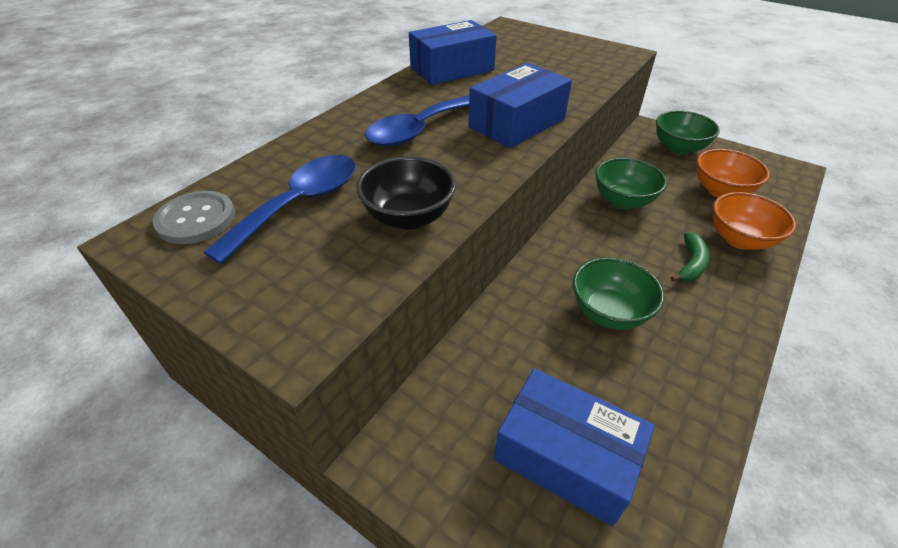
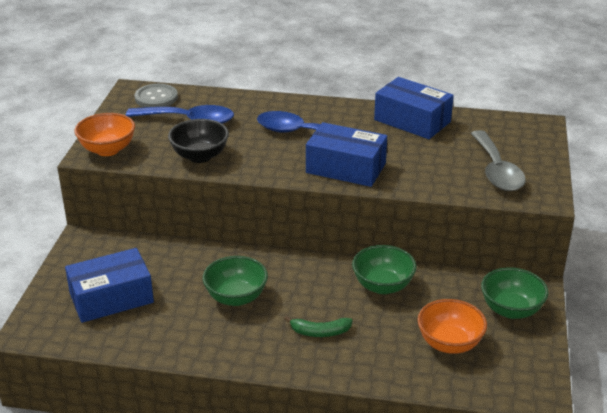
camera: 65 degrees right, 10 degrees down
(566, 456) = (111, 298): blue box -> blue box turned 60 degrees clockwise
(570, 58) = (496, 171): none -> grey spoon
(739, 239) = (375, 358): orange bowl -> orange bowl (107, 150)

